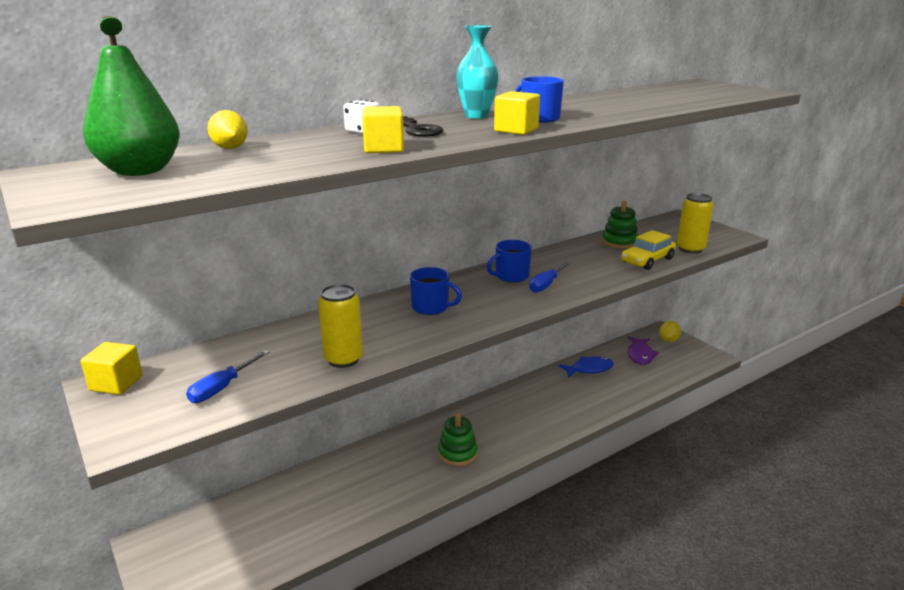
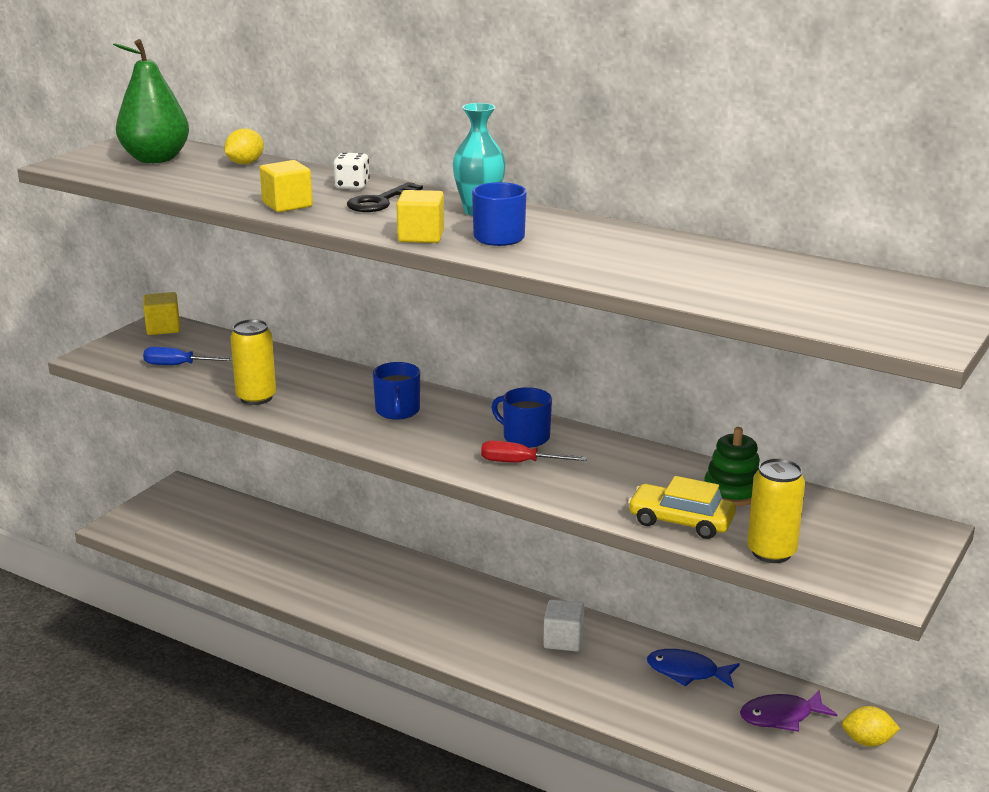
camera: 65 degrees right, 0 degrees up
(457, 453) = (406, 609): green stacking toy -> none
(534, 400) = (563, 640): none -> white cube
(546, 285) = (520, 463): blue screwdriver -> red screwdriver
(589, 369) = (687, 672): blue fish -> blue fish turned 150 degrees clockwise

